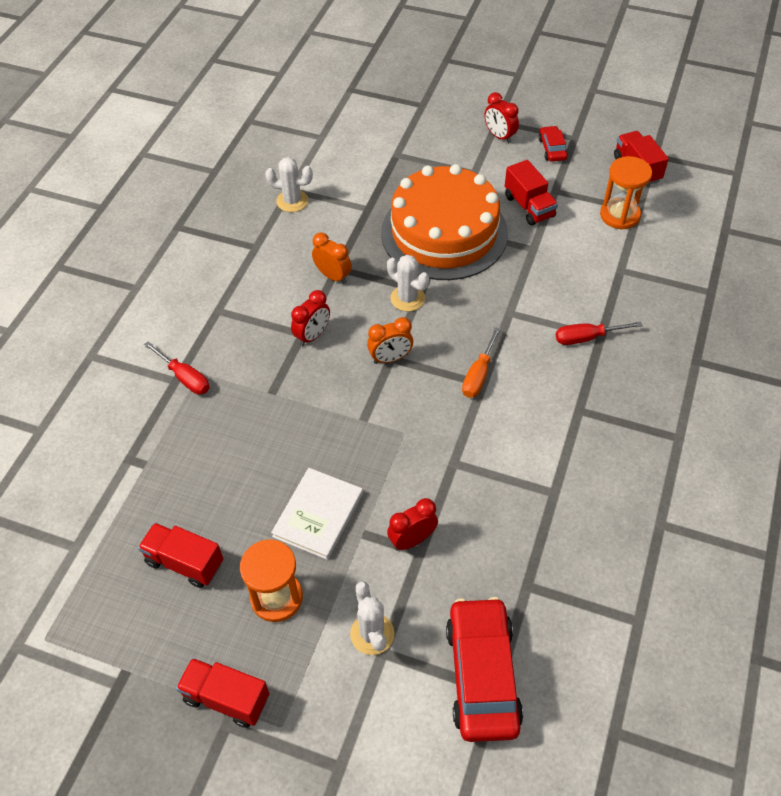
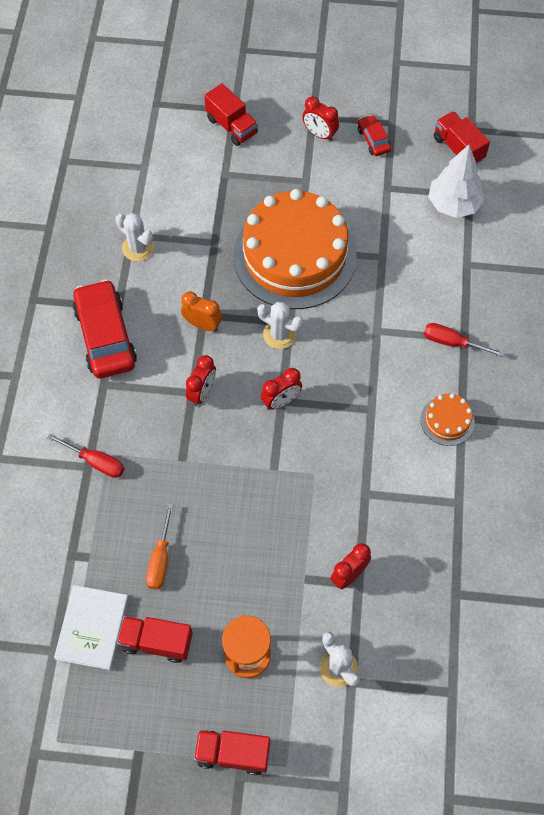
camera: 15 degrees left, 10 degrees up
(292, 201) = (138, 248): white cactus -> white cactus turned 45 degrees clockwise
(318, 515) = (261, 570): white book -> white book (92, 628)
(390, 358) = (281, 401): orange clock -> red clock
(479, 374) = (365, 401): orange screwdriver -> orange screwdriver (160, 559)
(482, 675) = (438, 681): red car -> red car (105, 336)
(529, 206) = (367, 210): red truck -> red truck (232, 126)
(562, 410) = (447, 421): none -> orange cake
(587, 338) = (452, 342): red screwdriver -> red screwdriver turned 45 degrees clockwise
(619, 215) = (453, 204): orange hourglass -> white tree

